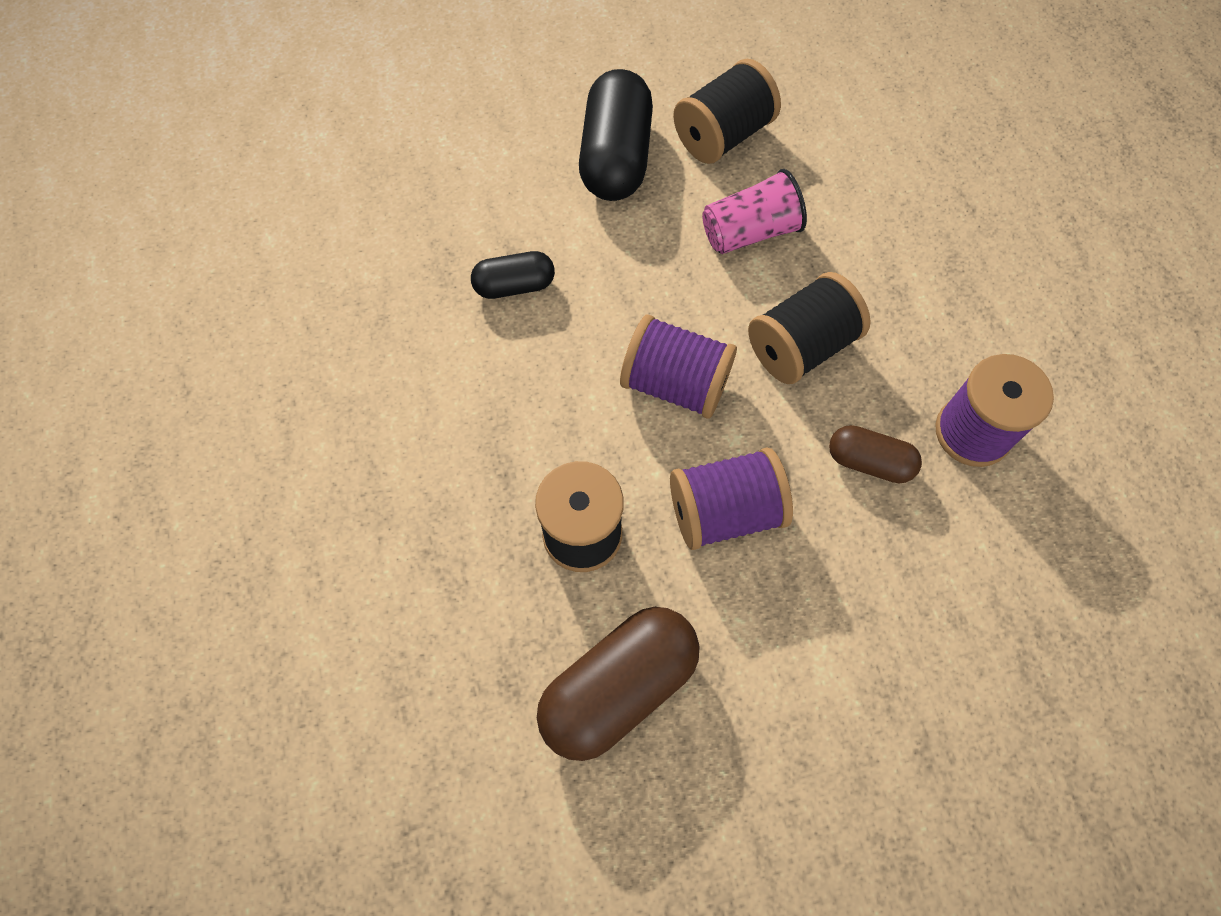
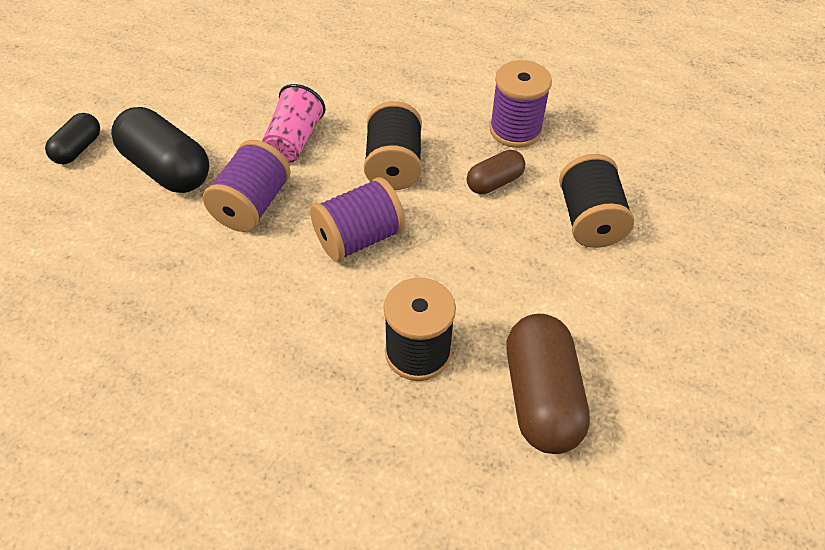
camera: 55 degrees left, 15 degrees down
(514, 286) = (198, 279): black capsule -> black capsule (78, 149)
(722, 135) = (214, 112): black spool -> black spool (589, 220)
(724, 511) = (467, 267): purple spool -> purple spool (252, 205)

